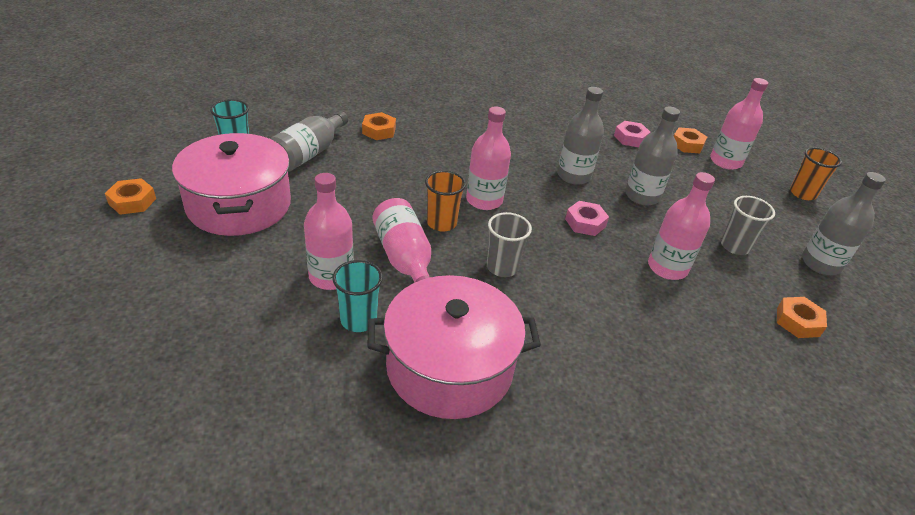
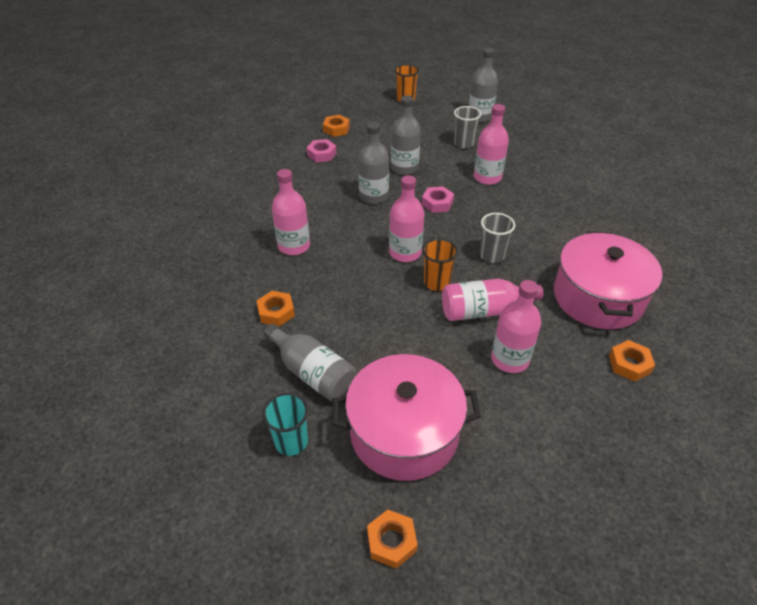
camera: 75 degrees left, 5 degrees up
(358, 320) = (559, 344): turquoise cup -> none
(725, 161) = (363, 118): pink bottle -> pink bottle (294, 246)
(798, 322) = (533, 142): orange nut -> orange nut (629, 364)

